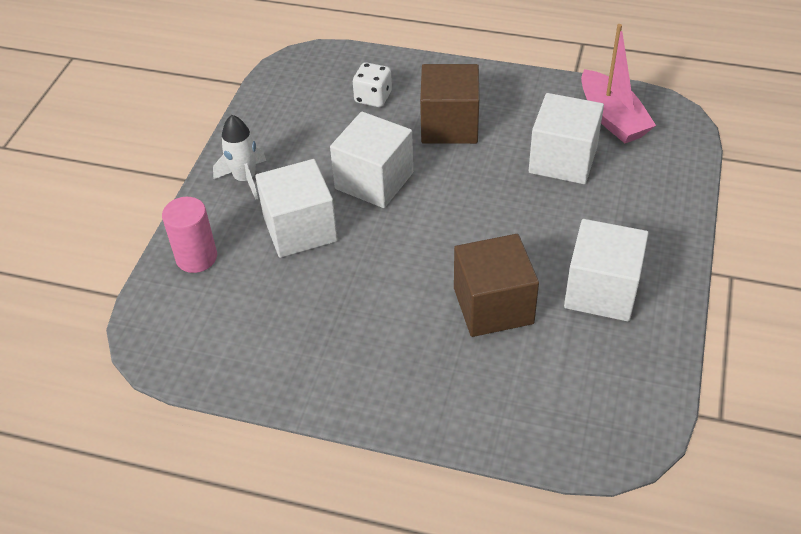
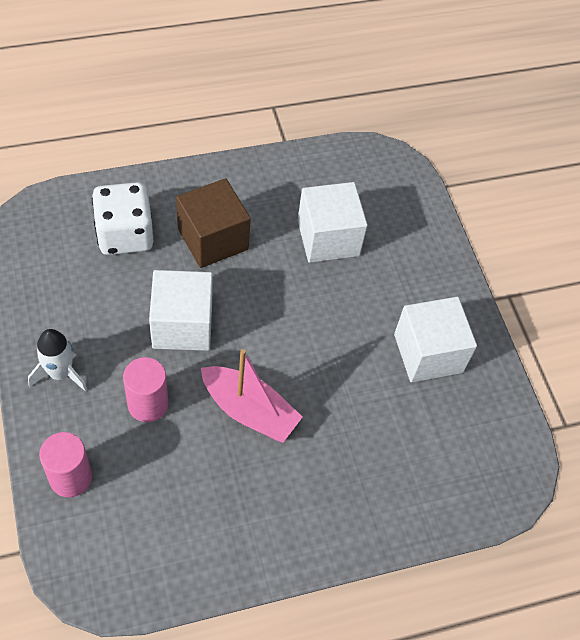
camera: 40 degrees left, 10 degrees up
(300, 229) = (148, 404): white cube -> pink cylinder
(373, 97) = (125, 235): white dice -> white dice, size x1.66
(493, 306) = (356, 406): brown cube -> none
(612, 118) = (343, 179): pink boat -> pink boat (249, 411)

